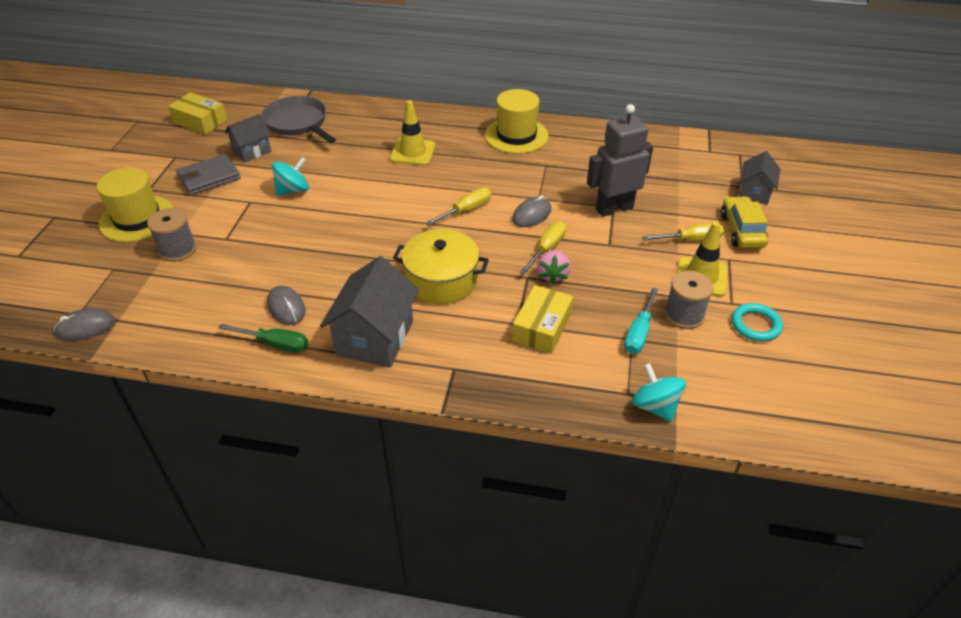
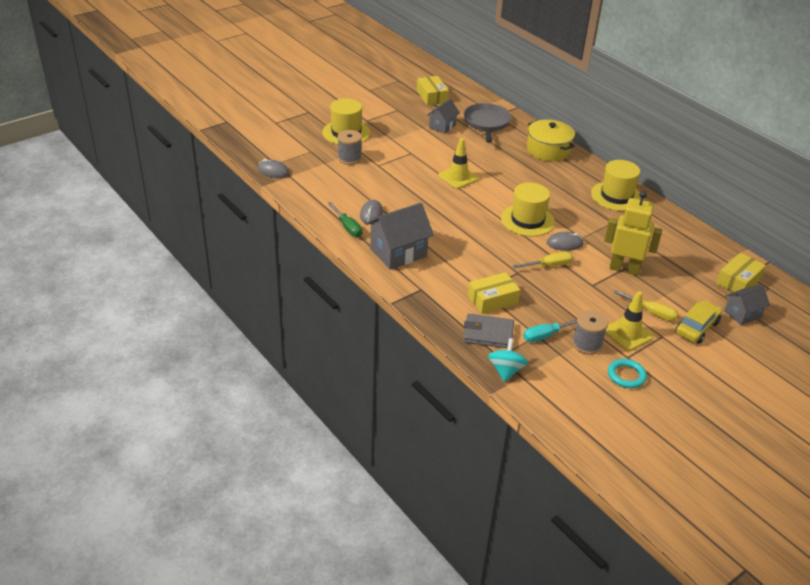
camera: 40 degrees right, 5 degrees down
(209, 177) = (403, 130): grey wallet -> grey wallet (488, 333)
(252, 151) = (442, 126): grey house -> grey house turned 60 degrees counterclockwise
(293, 190) = (440, 159): turquoise spinning top -> none
(413, 152) = (535, 173): yellow traffic cone -> yellow traffic cone (458, 177)
(441, 280) = (466, 246): yellow pot -> yellow pot (548, 150)
(466, 210) = (527, 220): yellow screwdriver -> yellow hat
(552, 275) = (534, 280): pink strawberry -> none
(614, 208) = (624, 269): grey robot -> yellow robot
(712, 162) = (738, 281): none -> yellow box

